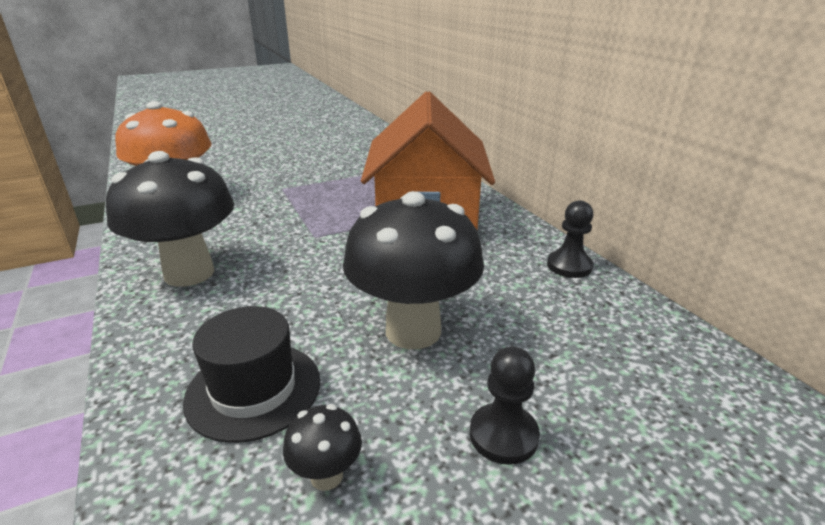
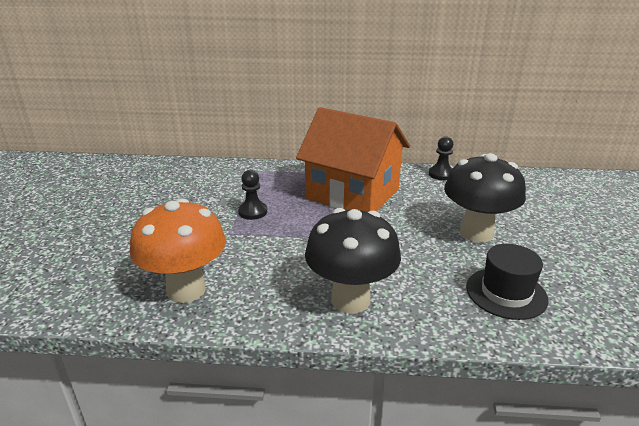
camera: 60 degrees left, 0 degrees up
(326, 476) = (576, 283): black mushroom -> none
(503, 435) = (562, 234): black pawn -> black pawn (253, 212)

